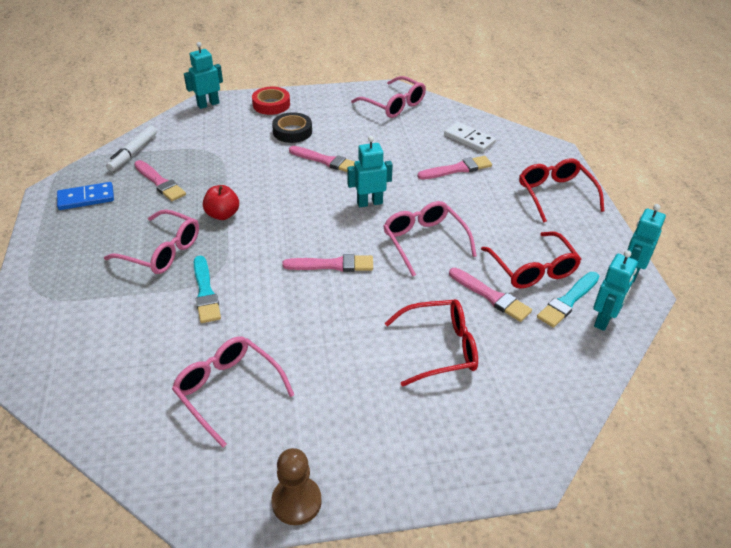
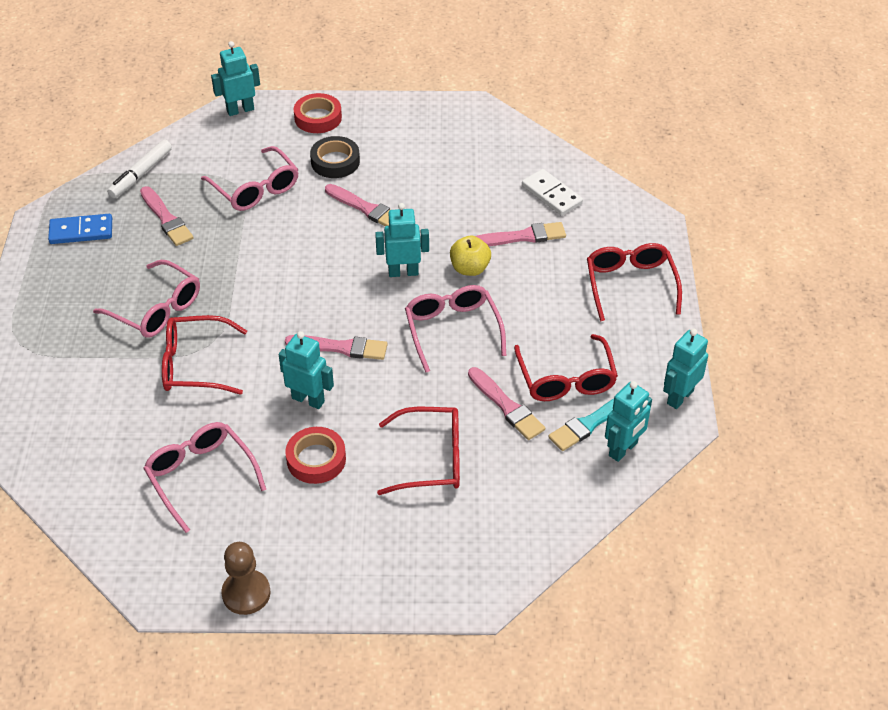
camera: 10 degrees right, 5 degrees up
(205, 292) = (196, 364): turquoise brush -> red glasses
(222, 215) = (231, 270): red apple -> none
(314, 310) = (308, 399): none -> turquoise robot
(335, 361) = (316, 459): none -> red tape
(393, 105) = (471, 132): pink glasses -> pink glasses (255, 188)
(423, 195) = (470, 268): none -> yellow apple

